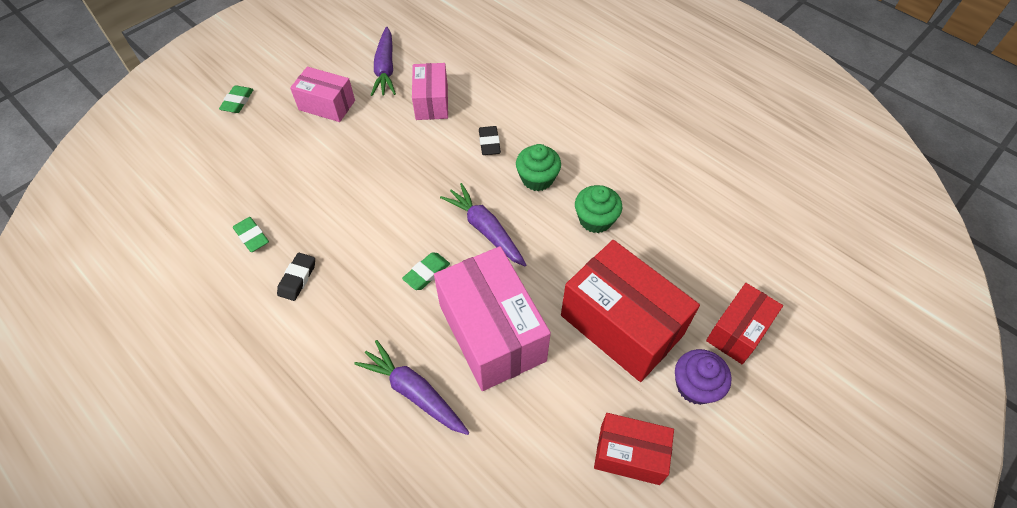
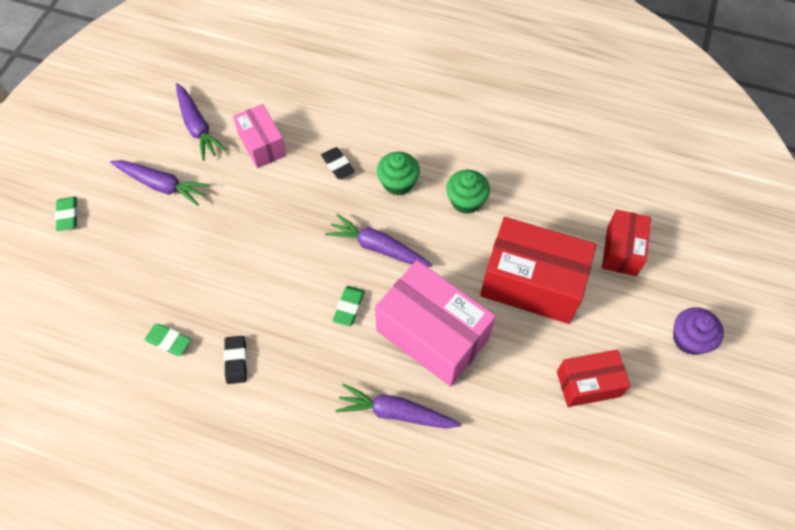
camera: 25 degrees left, 5 degrees up
(327, 105) = (162, 185): pink box -> purple carrot
(695, 386) = (610, 308): purple cupcake -> purple cupcake (689, 339)

